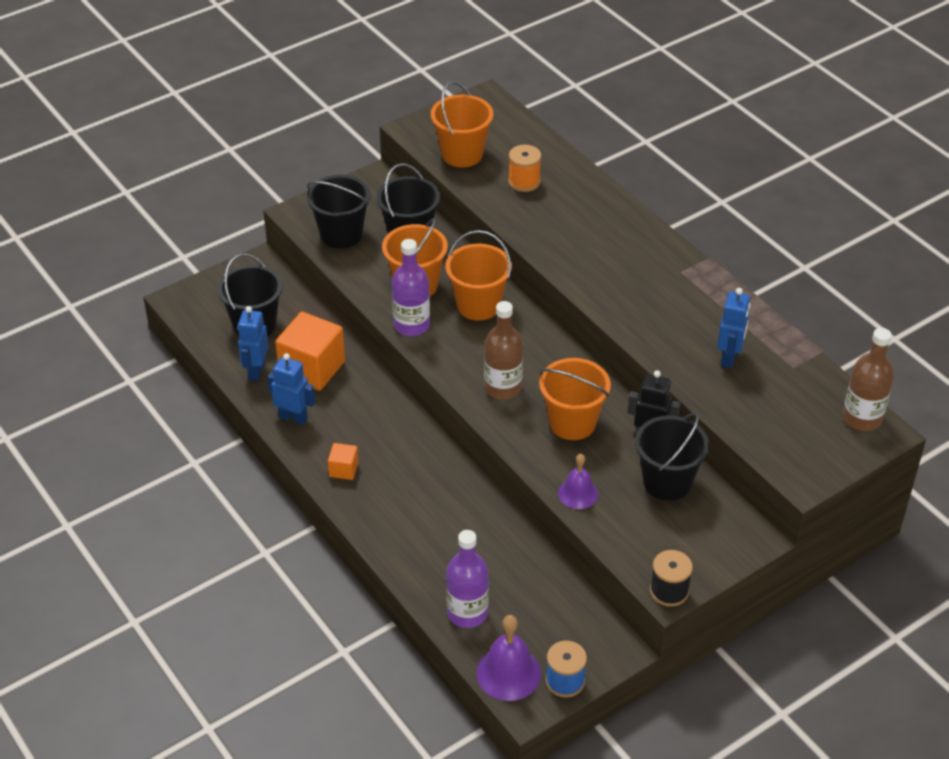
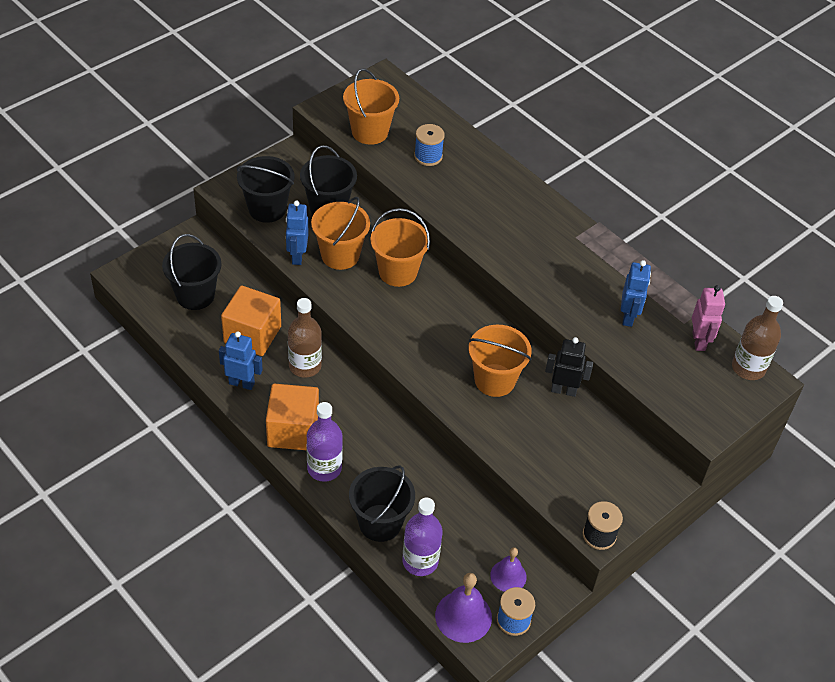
camera: 10 degrees left, 5 degrees up
(256, 371) = (202, 339): blue robot -> blue robot (297, 256)
(343, 469) = (293, 430): orange cube -> orange cube, size x2.08
(411, 325) = (341, 293): purple bottle -> purple bottle (324, 468)
(503, 388) = (429, 350): brown bottle -> brown bottle (305, 366)
(524, 182) = (428, 156): orange spool -> blue spool
(578, 493) = (508, 447): purple bell -> purple bell (508, 576)
(667, 482) = (584, 432): black bucket -> black bucket (380, 523)
(808, 387) = (699, 341): none -> pink robot

